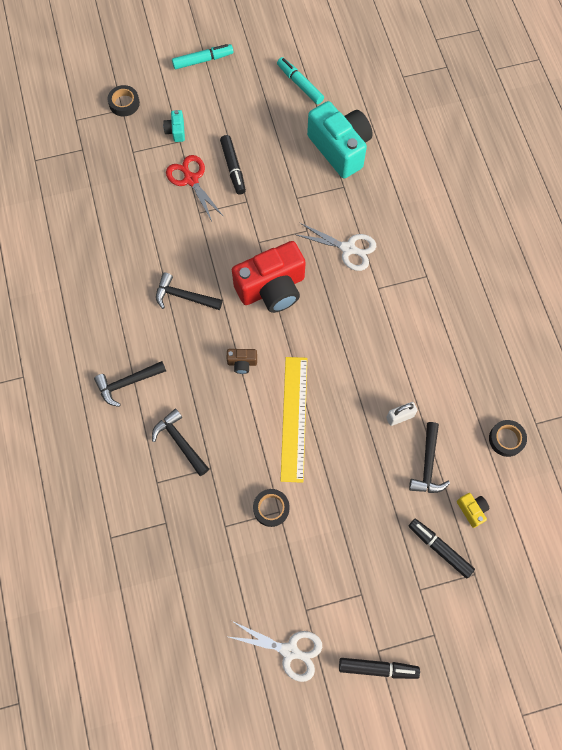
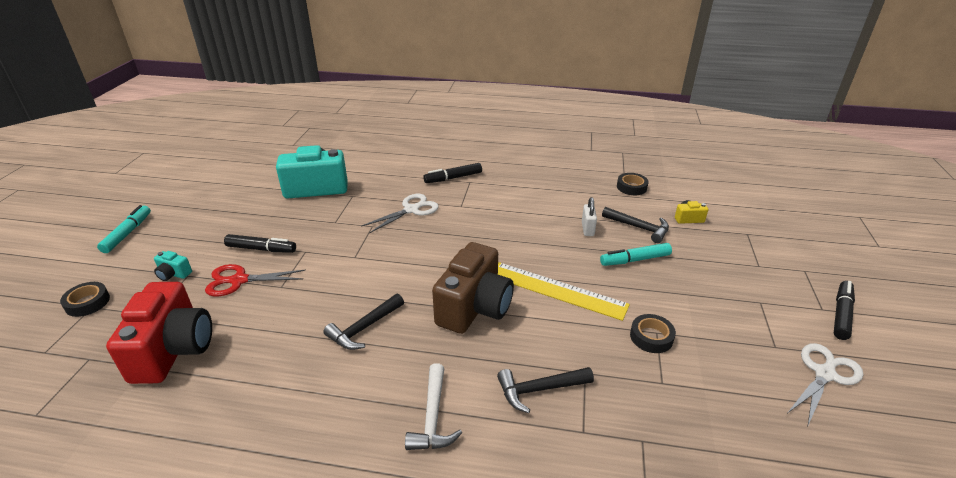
camera: 65 degrees left, 35 degrees down
(127, 383) = (433, 417): black hammer -> white hammer
(242, 363) = (474, 308): brown camera -> brown camera, size x2.40
(272, 288) = (410, 263): red camera -> red camera (173, 350)
(300, 84) = (232, 189): turquoise marker -> turquoise marker (635, 260)
(439, 549) = (720, 244): black marker -> black marker (453, 178)

